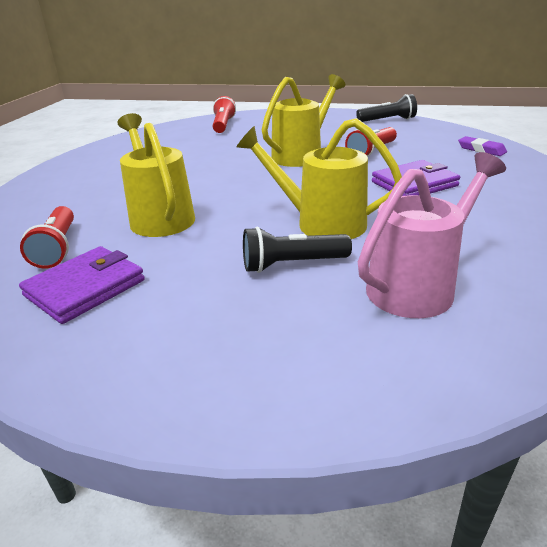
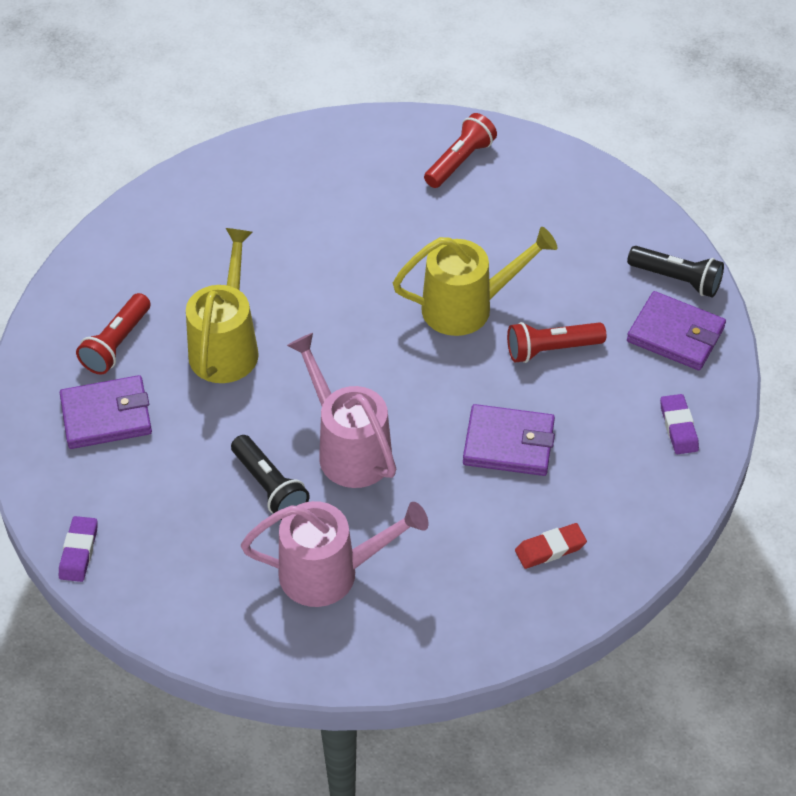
camera: 35 degrees right, 20 degrees up
(149, 401) = (78, 551): none -> purple eraser
(292, 264) = (269, 487): black flashlight -> black flashlight turned 150 degrees counterclockwise
(320, 223) = (348, 448): yellow watering can -> pink watering can
(419, 131) = (675, 335): none -> purple wallet
(523, 208) = (550, 548): none -> red eraser

